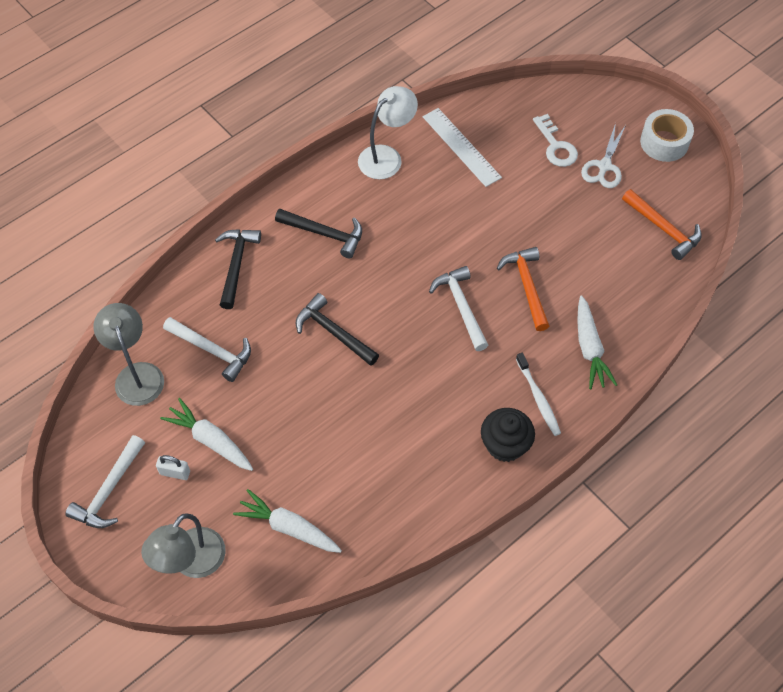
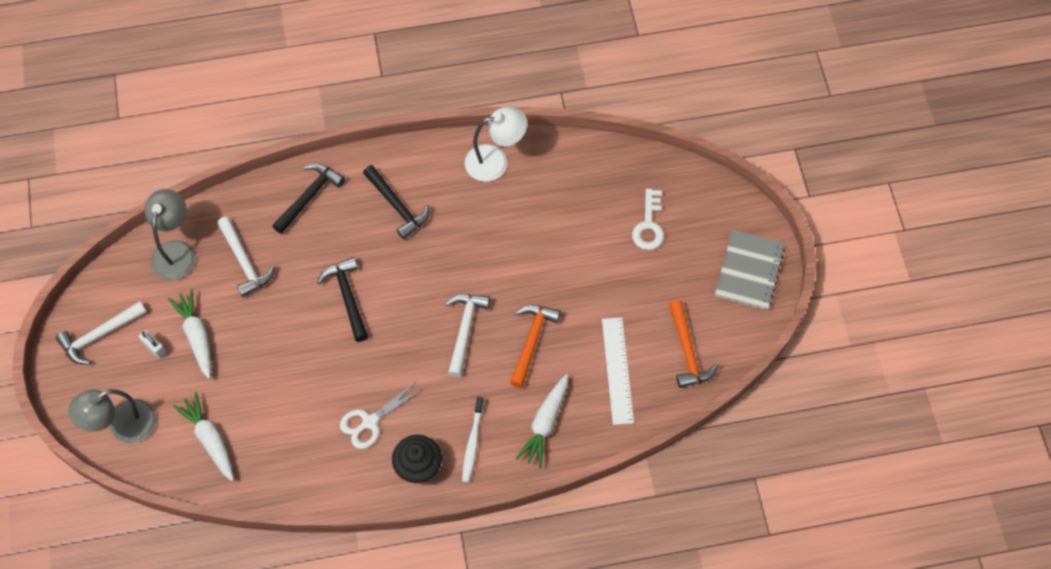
camera: 30 degrees right, 5 degrees up
(461, 147) = (565, 184): white ruler -> white ruler (617, 370)
(604, 166) = (678, 266): white scissors -> white scissors (370, 422)
(664, 142) = (749, 271): white tape -> grey notebook

